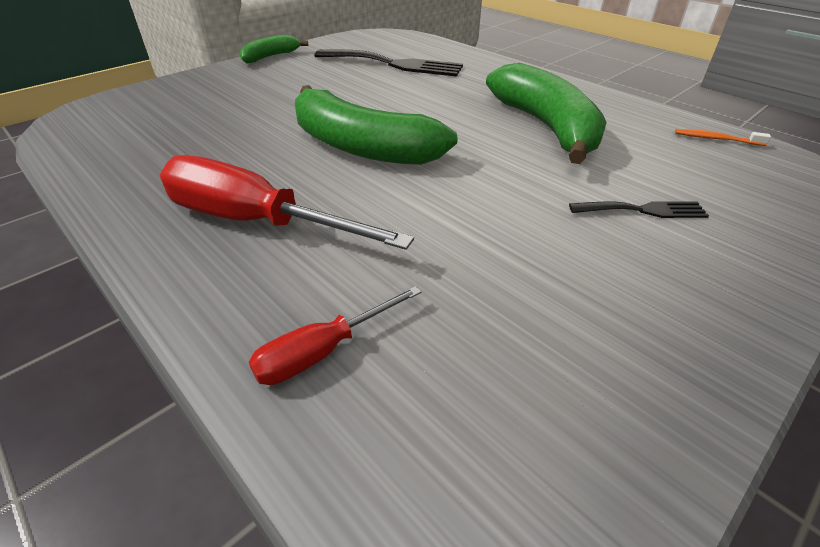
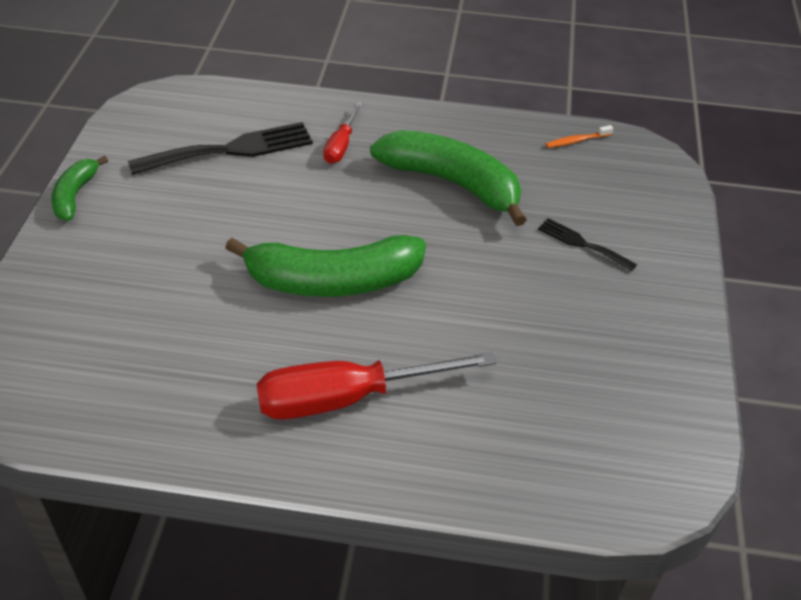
camera: 40 degrees left, 5 degrees up
(323, 351) = (505, 456): red screwdriver -> red screwdriver (341, 145)
(643, 210) = (582, 244): black fork -> black fork turned 105 degrees counterclockwise

